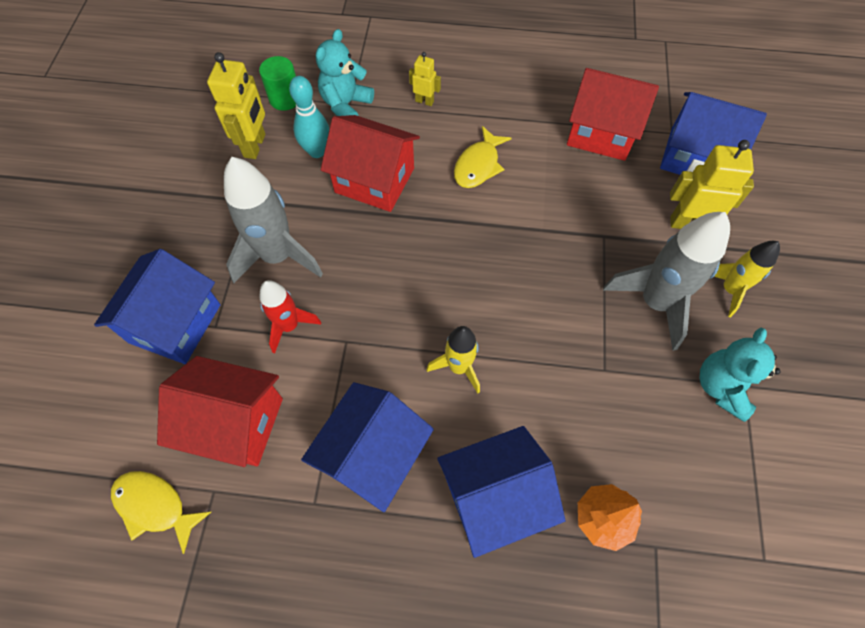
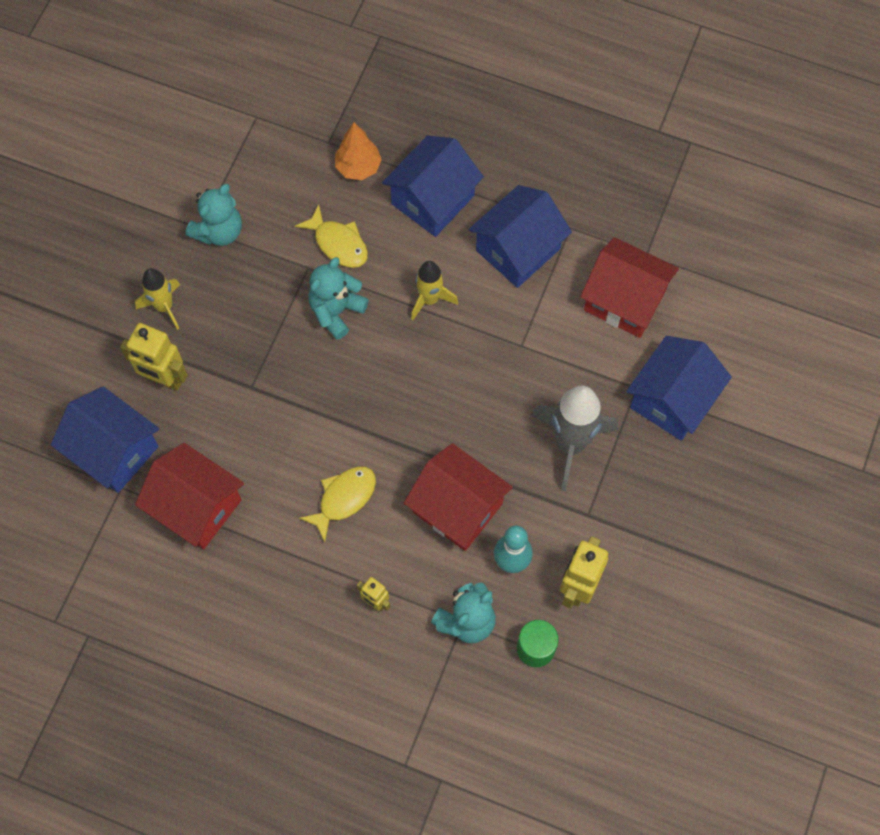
camera: 165 degrees left, 5 degrees up
(155, 506) = (691, 254): yellow fish -> yellow fish (338, 243)
(289, 326) = (569, 371): red rocket -> none
(494, 496) = (433, 199): blue house -> blue house turned 45 degrees counterclockwise
(554, 329) = (336, 311): none -> turquoise teddy bear
(655, 302) = (237, 312): grey rocket -> none

